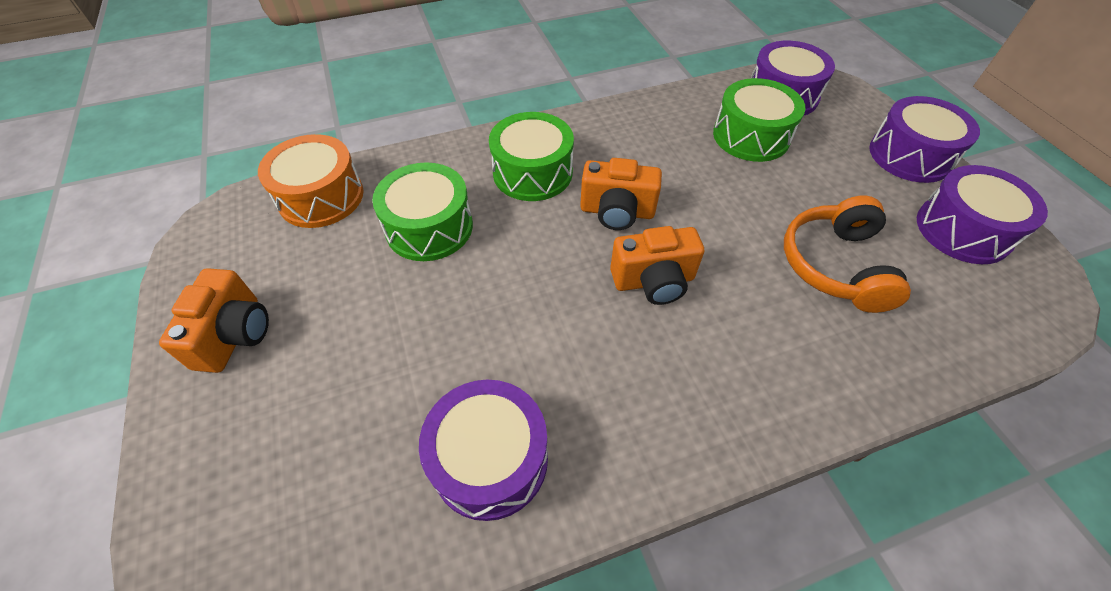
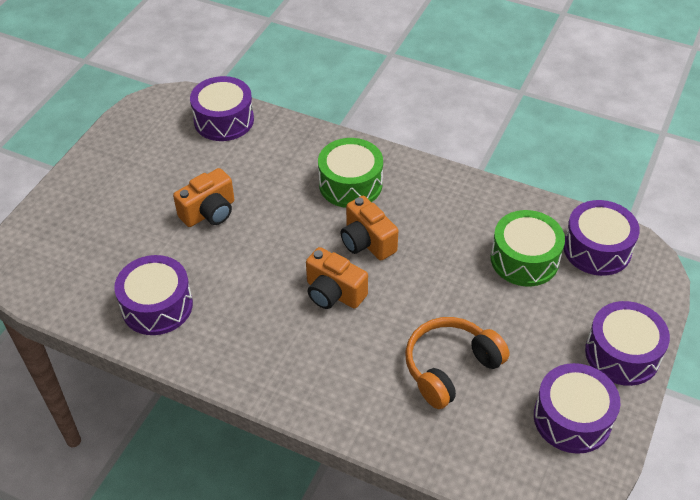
camera: 45 degrees right, 5 degrees down
(234, 335) = (116, 168): orange camera -> orange camera (209, 212)
(321, 197) = (224, 120): orange drum -> purple drum
(429, 227) = (257, 177): green drum -> none

